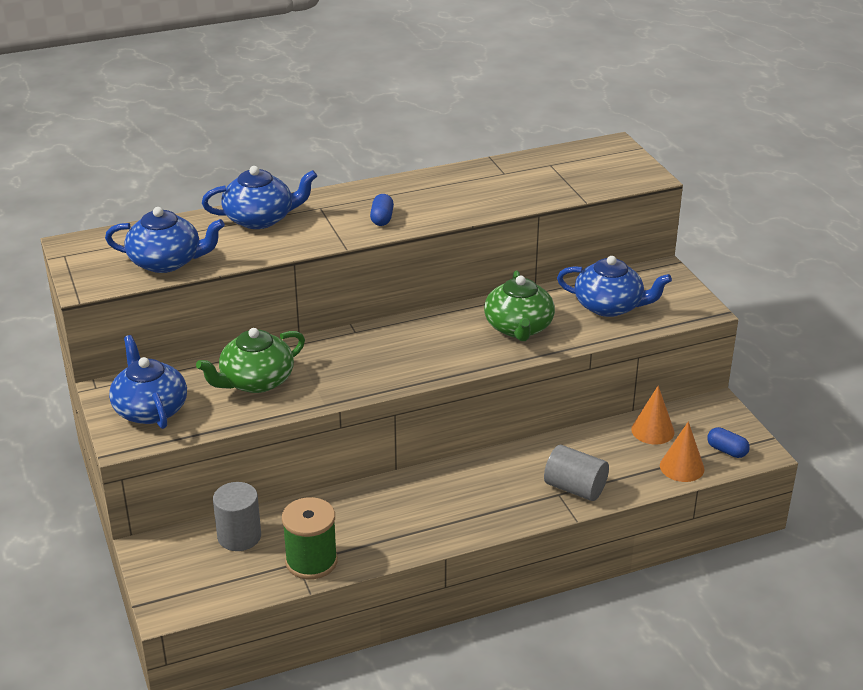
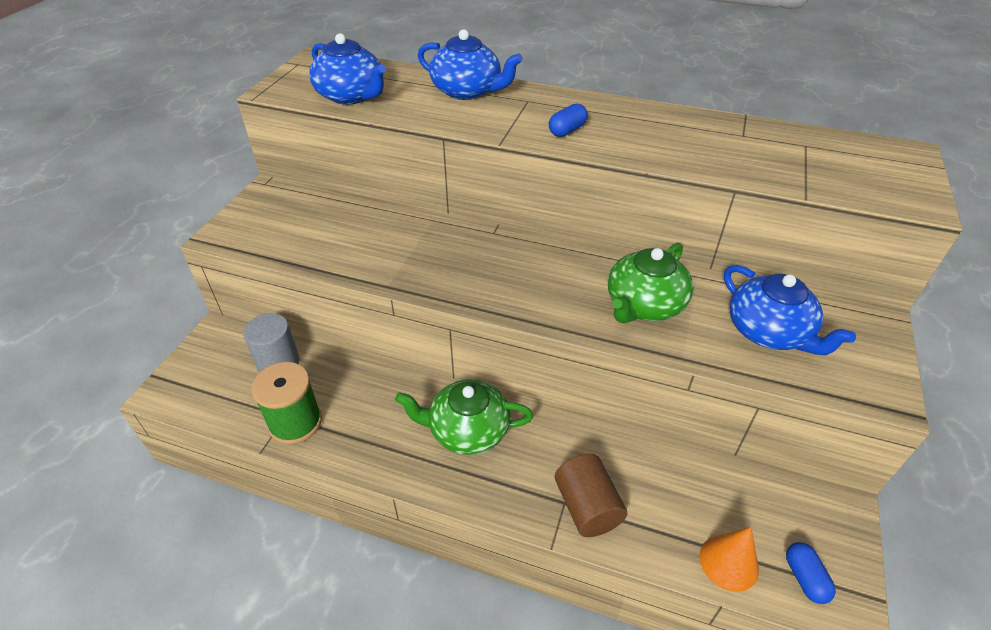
camera: 40 degrees right, 10 degrees up
(150, 409) = (270, 219): blue teapot -> none
(256, 381) = (366, 236): green teapot -> green teapot (467, 430)
(575, 488) = (587, 507): grey cylinder -> brown cylinder
(652, 430) = (735, 493): orange cone -> none

